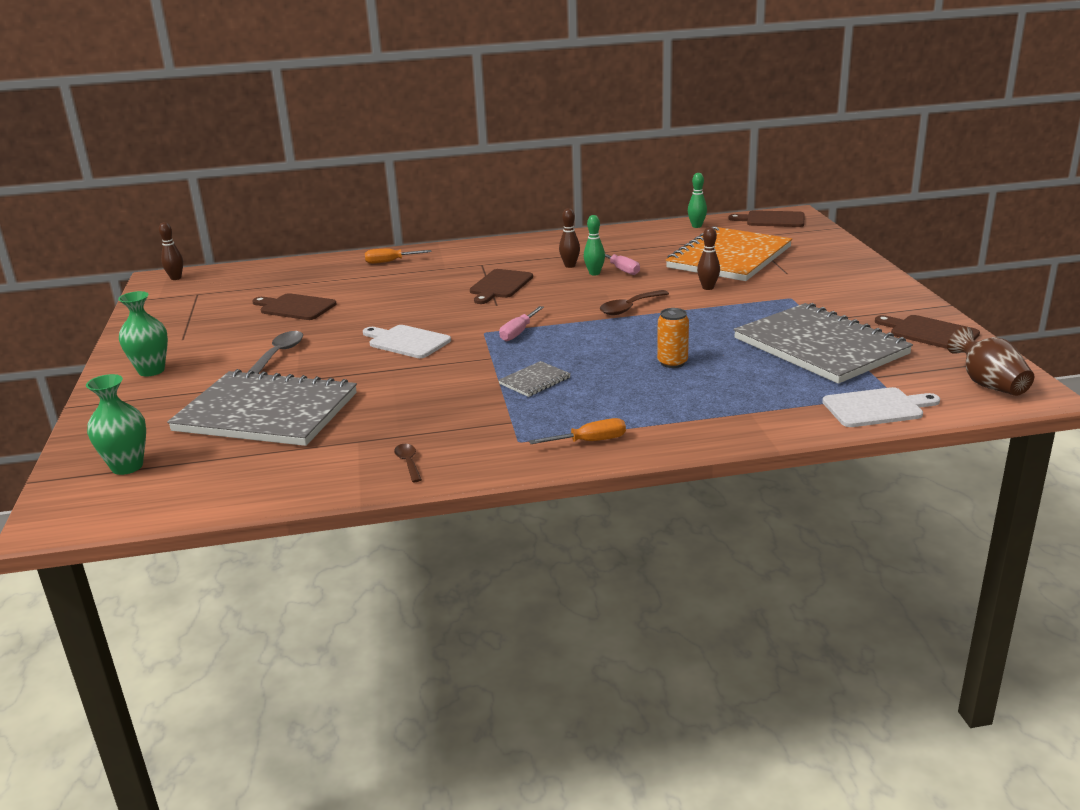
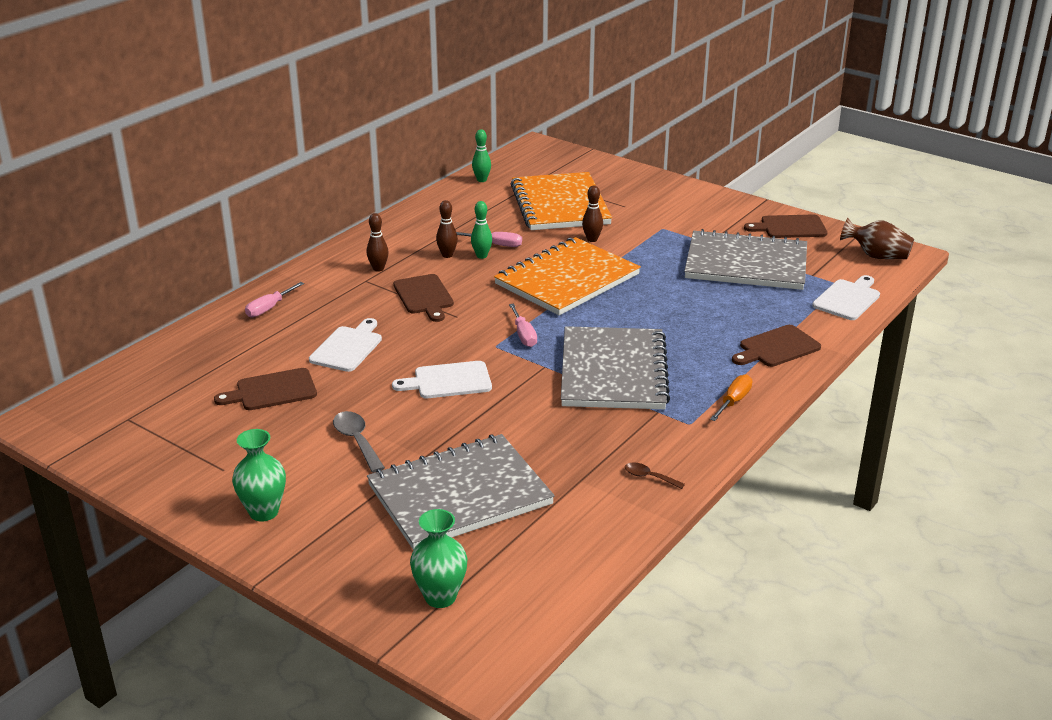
camera: 45 degrees left, 5 degrees up
(176, 278) = (58, 412): brown bowling pin -> brown bowling pin (378, 269)
(388, 299) = (347, 347): none -> white cutting board
(390, 262) = (269, 308): orange screwdriver -> pink screwdriver
(534, 381) = (613, 371): grey notebook -> grey notebook, size x2.47
(629, 308) = (567, 279): brown spoon -> orange notebook
(672, 363) = (678, 316): orange can -> none
(772, 220) = (530, 155): brown cutting board -> brown cutting board (777, 347)

